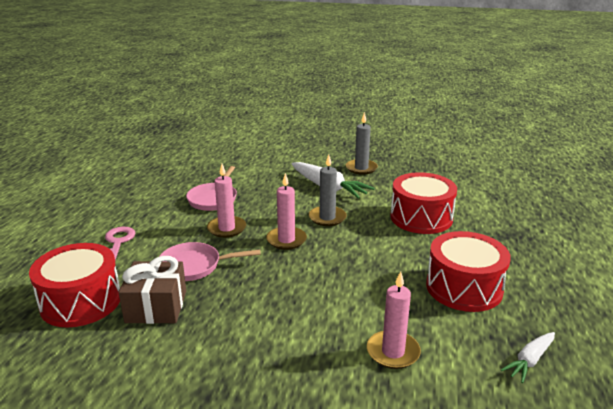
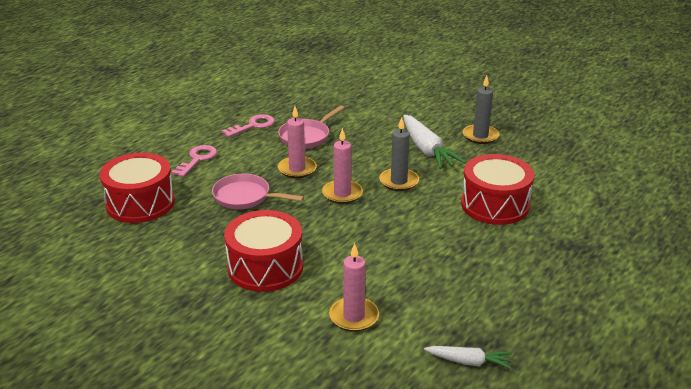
camera: 25 degrees right, 5 degrees up
(154, 200) = (253, 126): none -> pink key
(156, 306) = (193, 223): brown gift -> none
(464, 287) = (471, 283): red drum -> red drum (265, 267)
(529, 361) = (469, 362): white carrot -> white carrot turned 150 degrees counterclockwise

